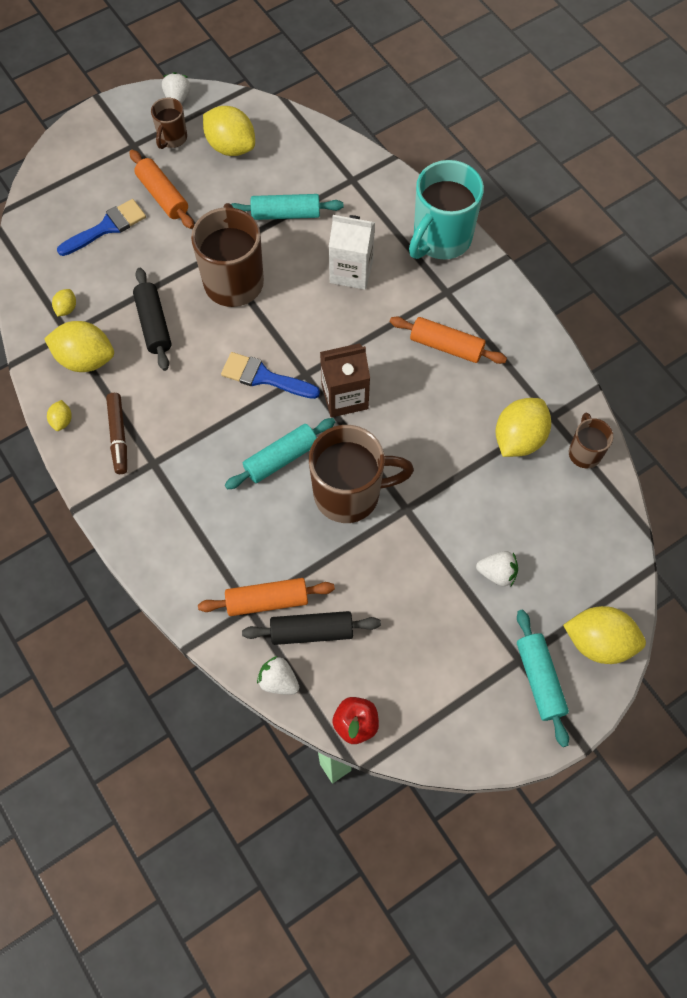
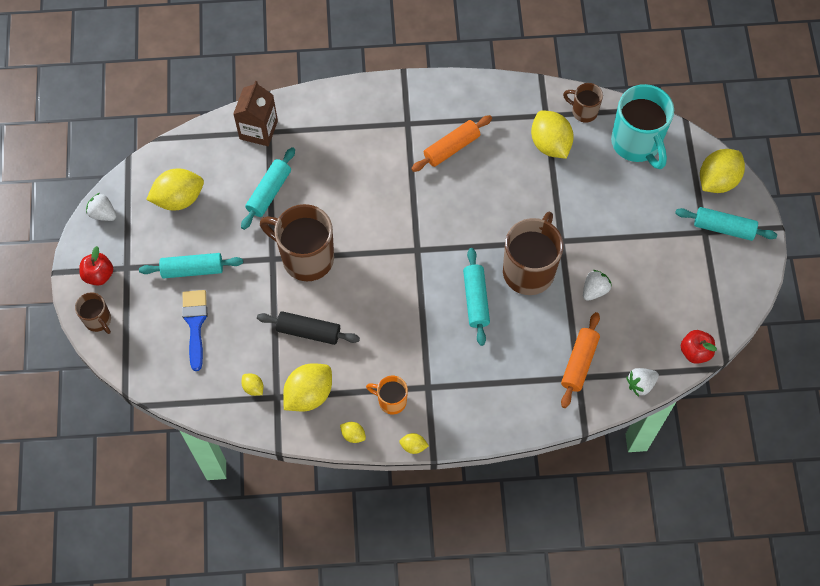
camera: 60 degrees left, 0 degrees up
(78, 483) = (413, 446): none -> yellow lemon
(113, 128) = (99, 275): none -> red apple
(118, 436) = (391, 401): brown marker -> orange mug
(163, 196) = (192, 269): orange rolling pin -> turquoise rolling pin
(172, 138) = (140, 236): brown mug -> brown mug (98, 320)
(264, 377) = (402, 278): blue brush -> none
(312, 631) = (617, 346): black rolling pin -> none
(344, 396) = (451, 233): brown carton -> brown carton (258, 130)
(351, 271) = (350, 175): white carton -> none
(440, 239) = (361, 103): turquoise mug -> turquoise mug (636, 143)
(497, 573) = (639, 211): white strawberry -> white strawberry (594, 290)

